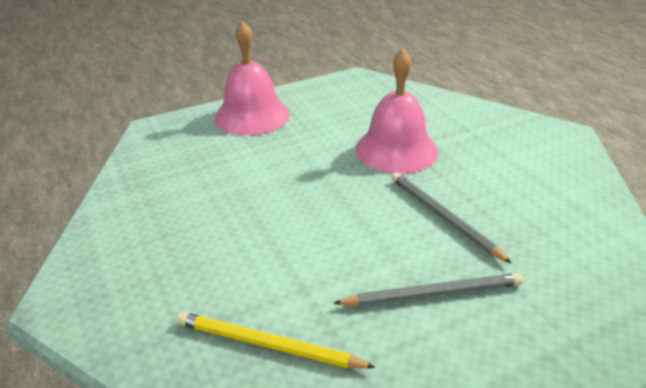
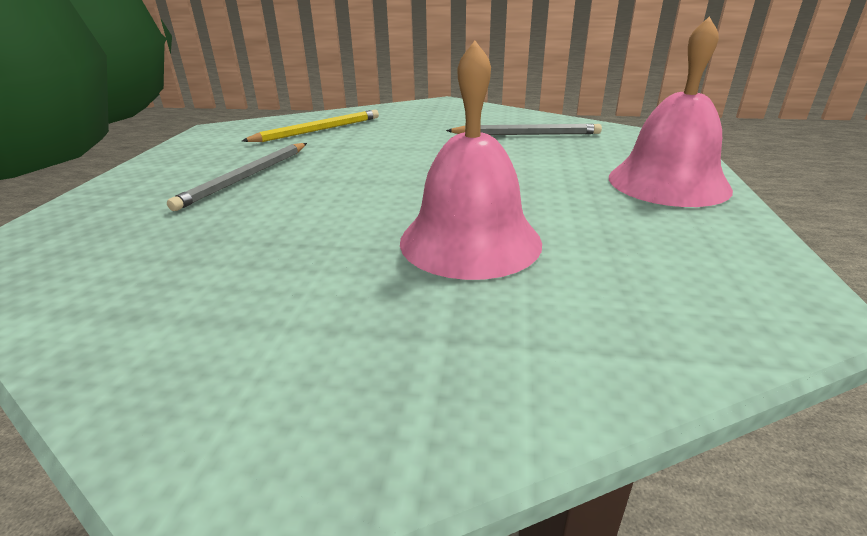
camera: 125 degrees right, 5 degrees down
(443, 217) = (303, 215): grey pencil -> grey pencil (526, 134)

